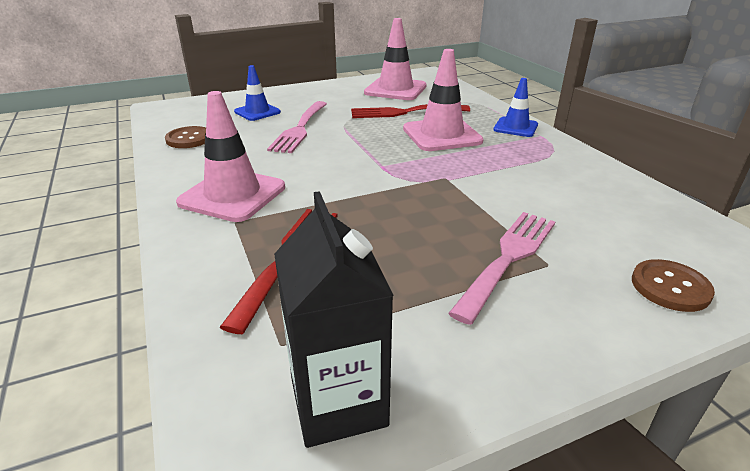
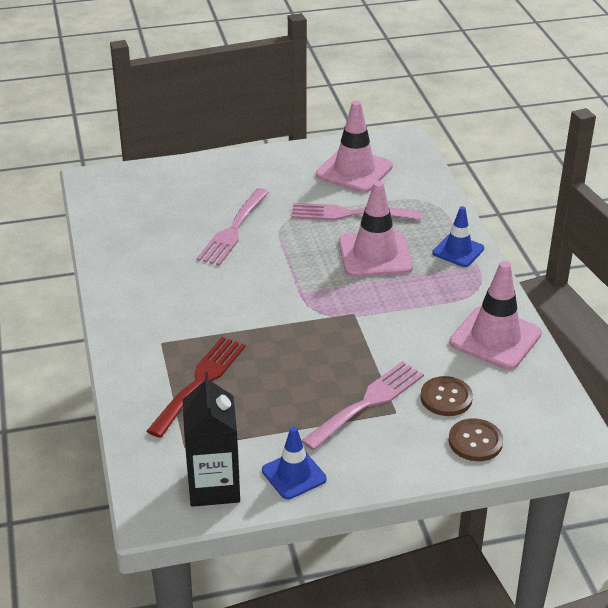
camera: 10 degrees right, 5 degrees up
(189, 139) = (123, 234): brown button -> brown button (446, 398)
(232, 195) = (161, 313): pink traffic cone -> pink traffic cone (495, 338)
(257, 112) = (193, 198): blue traffic cone -> blue traffic cone (294, 475)
(404, 112) = (349, 214): red fork -> pink fork

